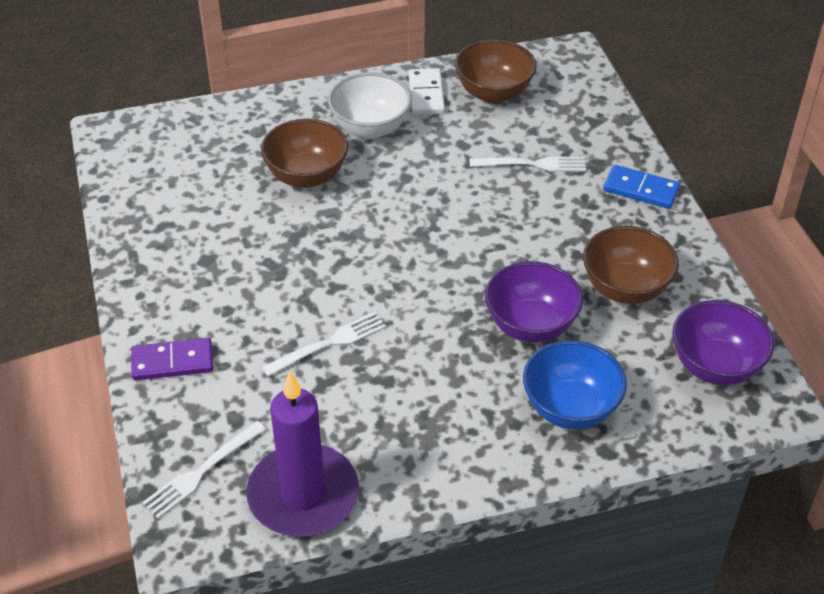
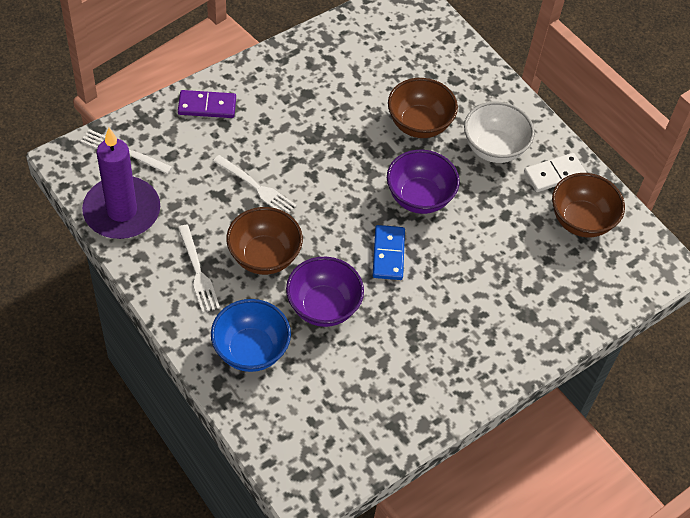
camera: 65 degrees right, 10 degrees up
(172, 362) = (207, 106): purple domino -> purple domino turned 60 degrees counterclockwise
(533, 164) = (505, 269): white fork -> white fork (198, 272)
(625, 288) = (389, 363): brown bowl -> brown bowl (264, 256)
(641, 189) = (512, 354): blue domino -> blue domino (388, 254)
(715, 366) = (330, 442): purple bowl -> purple bowl (419, 197)

